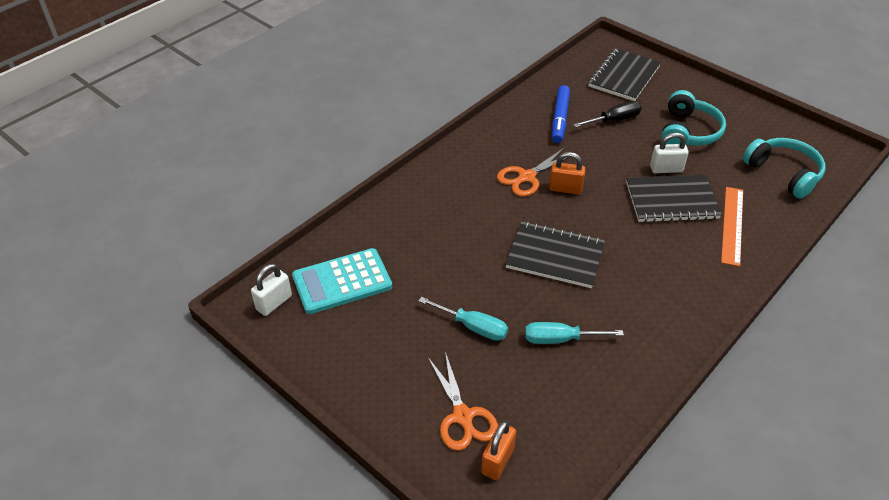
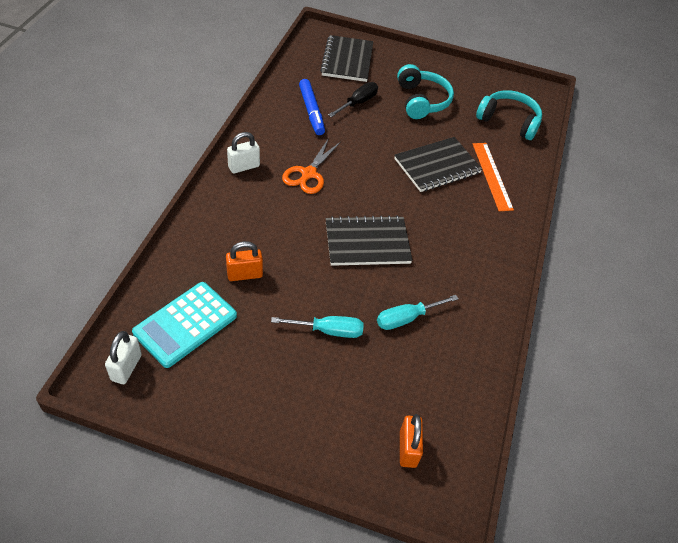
camera: 30 degrees left, 5 degrees up
(463, 417) = (360, 419): orange scissors -> none
(565, 189) = (346, 177): orange padlock -> orange padlock (244, 274)
(666, 169) = (420, 138): white padlock -> white padlock (244, 166)

